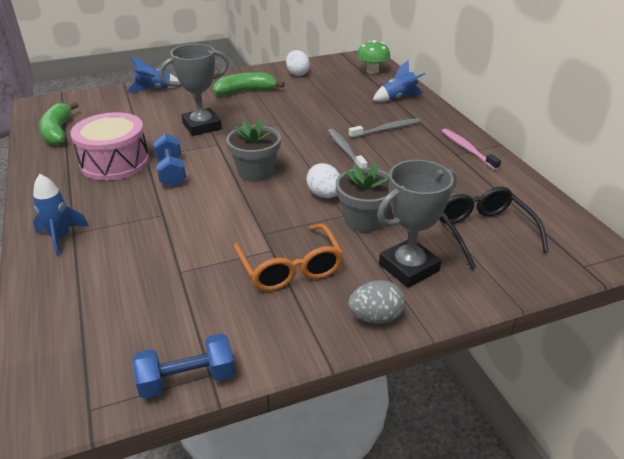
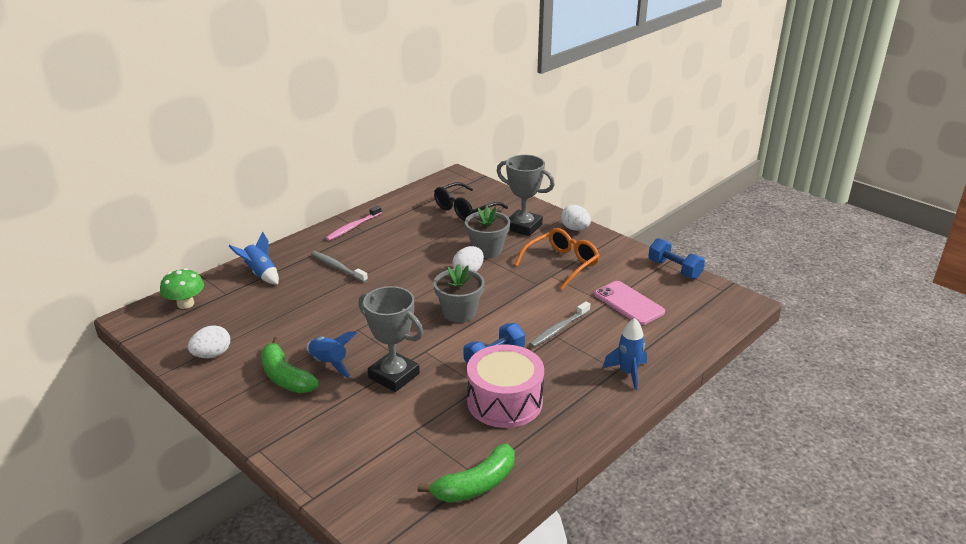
camera: 115 degrees left, 5 degrees down
(154, 89) = (313, 460): blue rocket -> blue rocket (329, 363)
(160, 290) = (628, 303): none -> pink phone
(345, 150) = (390, 279): grey toothbrush -> grey toothbrush (559, 329)
(375, 317) = (575, 229): grey egg -> white egg

